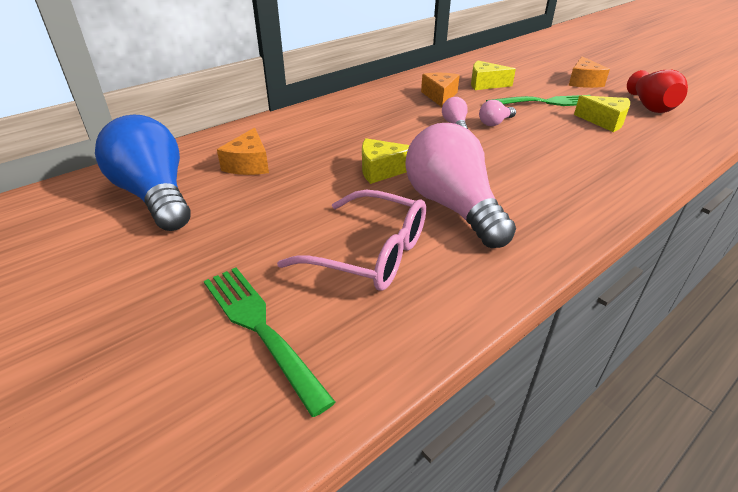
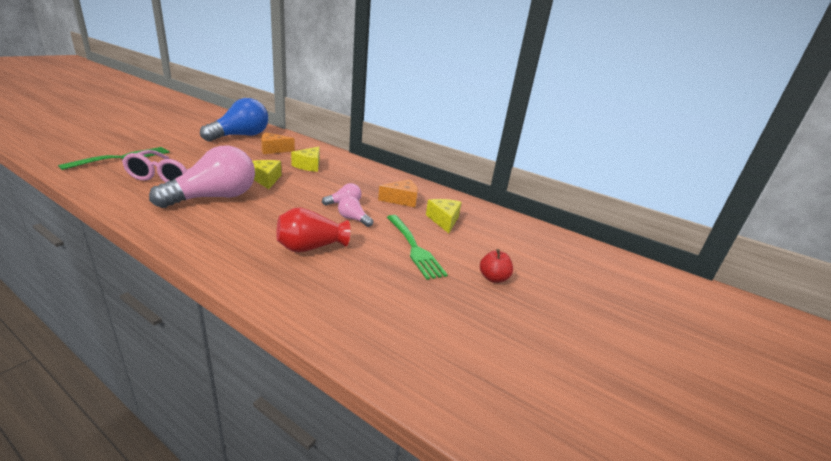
camera: 70 degrees right, 10 degrees down
(583, 82) = (493, 278): orange cheese -> red apple
(604, 121) = (377, 276): yellow cheese -> yellow cheese (309, 166)
(650, 106) = (439, 318): red vase -> red vase (310, 247)

